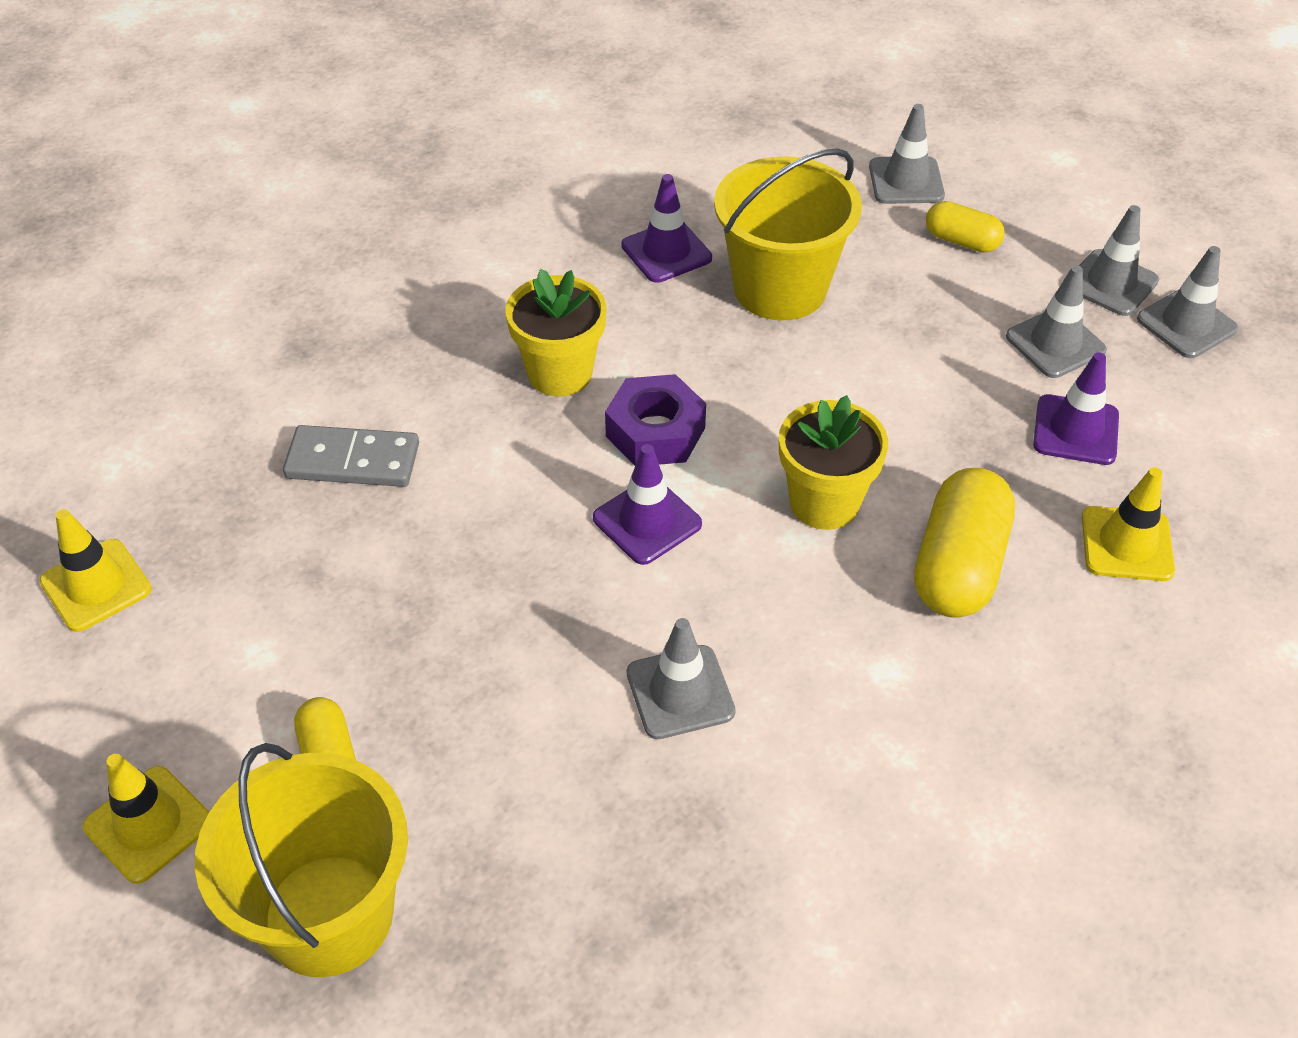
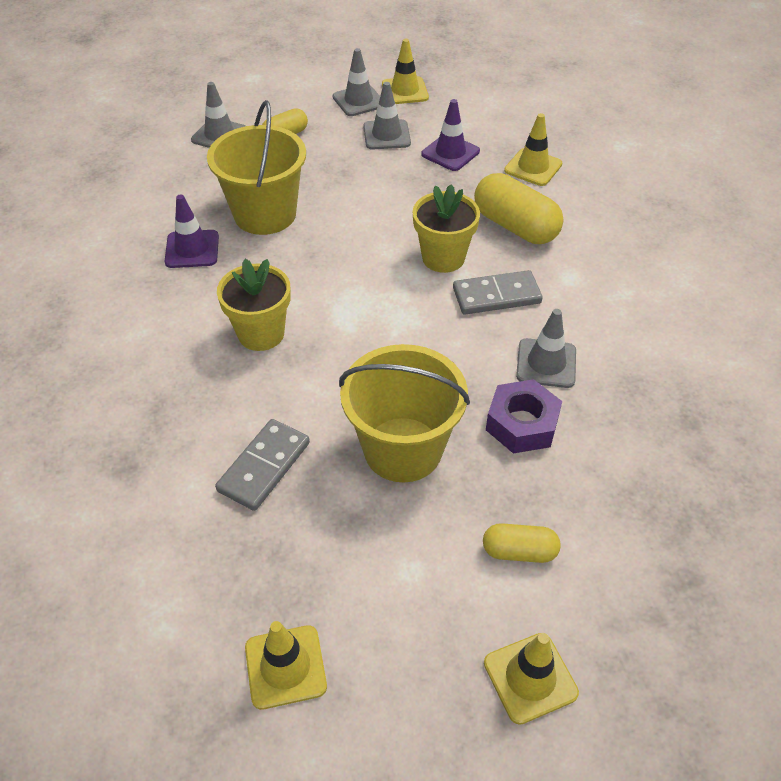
camera: 65 degrees left, 0 degrees up
(328, 915) = (640, 584): yellow bucket -> yellow bucket (403, 449)
(647, 521) = (412, 334): purple traffic cone -> none
(655, 432) = (343, 307): purple nut -> purple nut (522, 424)
(784, 590) = (496, 296): none -> grey domino
(1186, 324) = (405, 91): grey traffic cone -> yellow traffic cone

